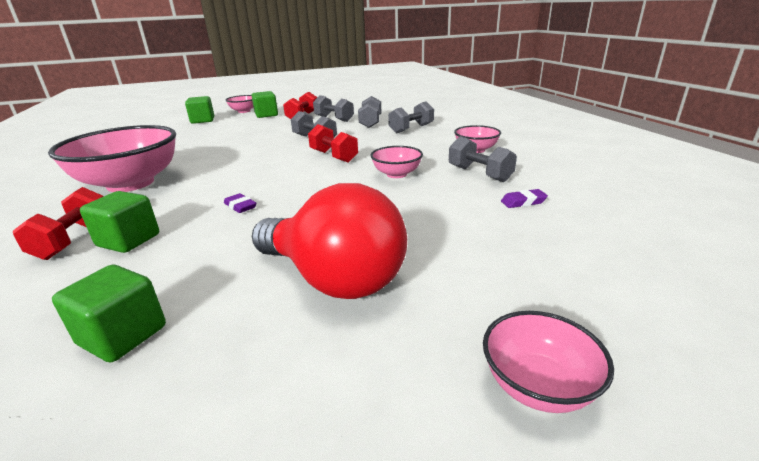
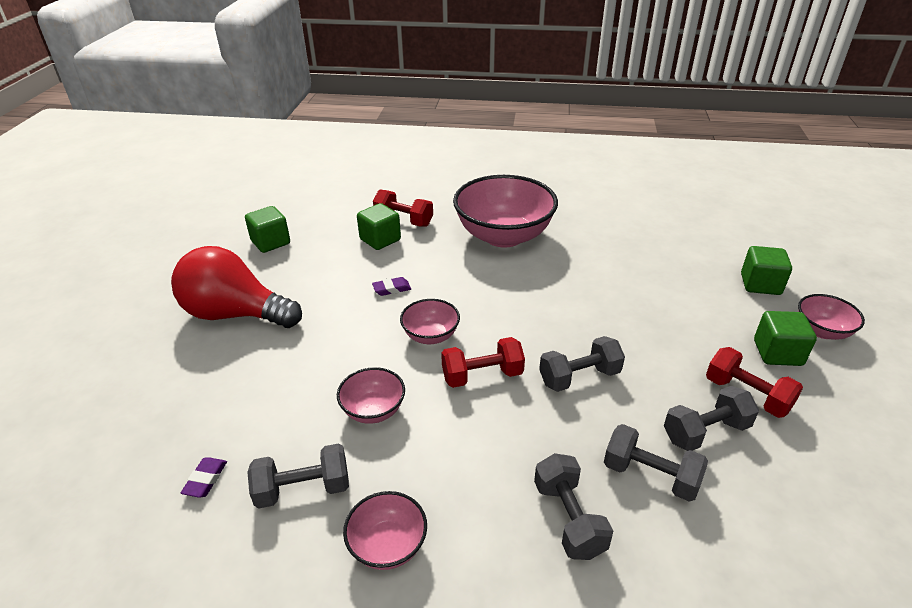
camera: 115 degrees right, 10 degrees up
(334, 278) = (236, 314): red light bulb -> red light bulb turned 45 degrees clockwise
(537, 385) = (79, 355): pink bowl -> pink bowl (430, 336)

